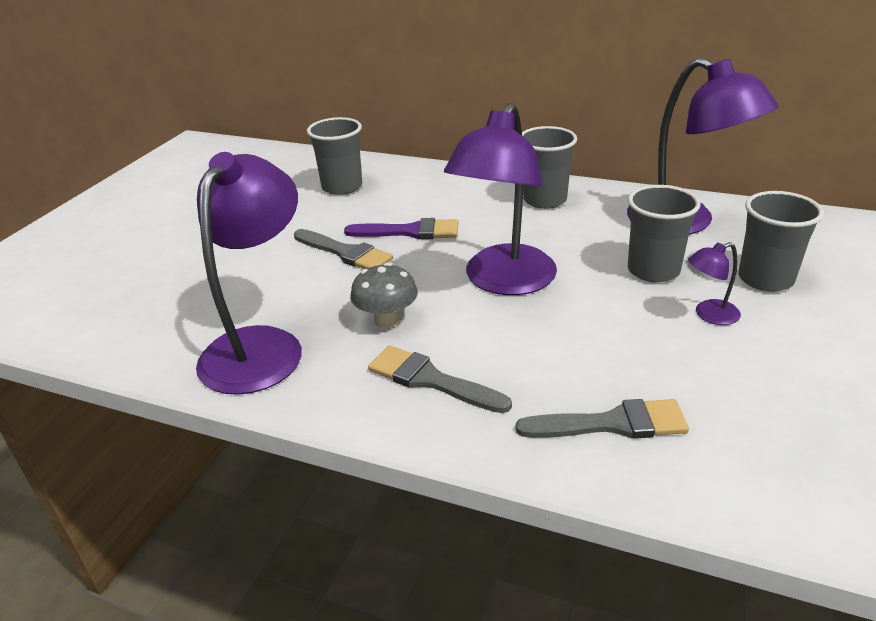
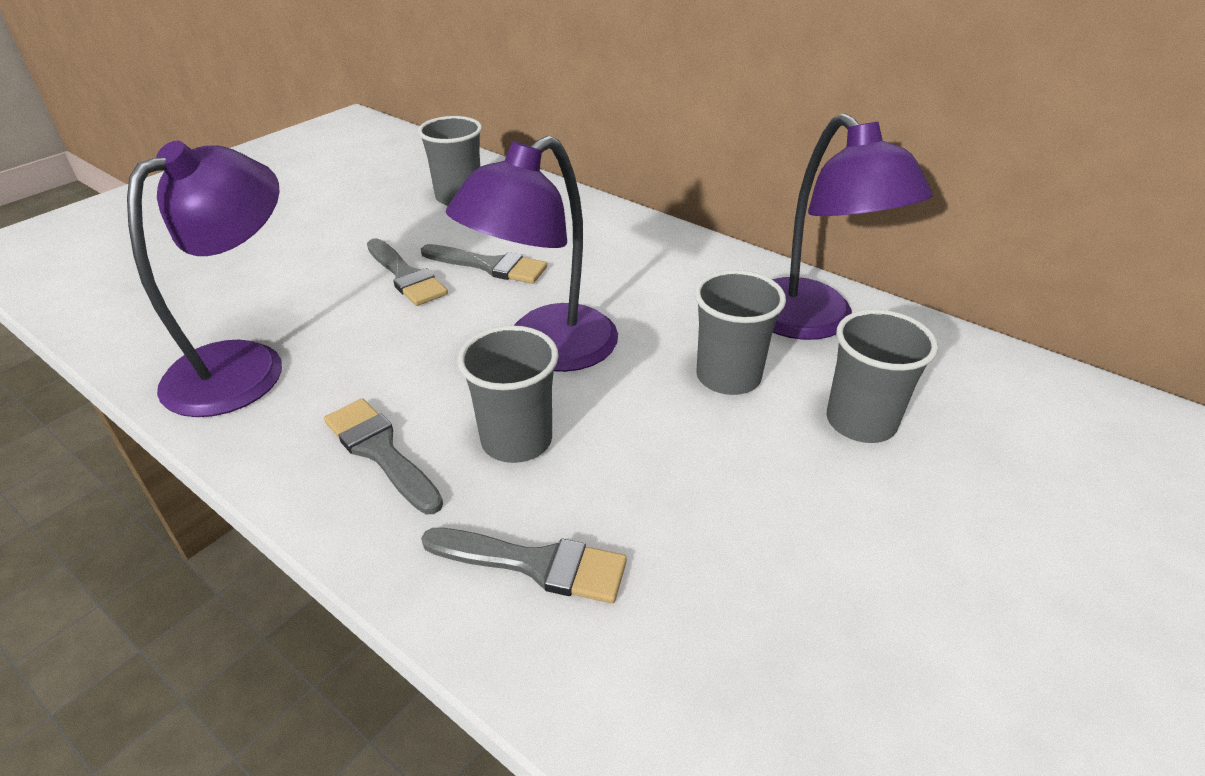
camera: 15 degrees right, 5 degrees up
(387, 321) = (388, 367): grey mushroom -> none
(410, 232) = (490, 266): purple brush -> grey brush
(545, 200) = (665, 258): grey cup -> grey cup (516, 440)
(709, 315) = (754, 453): purple lamp -> none

